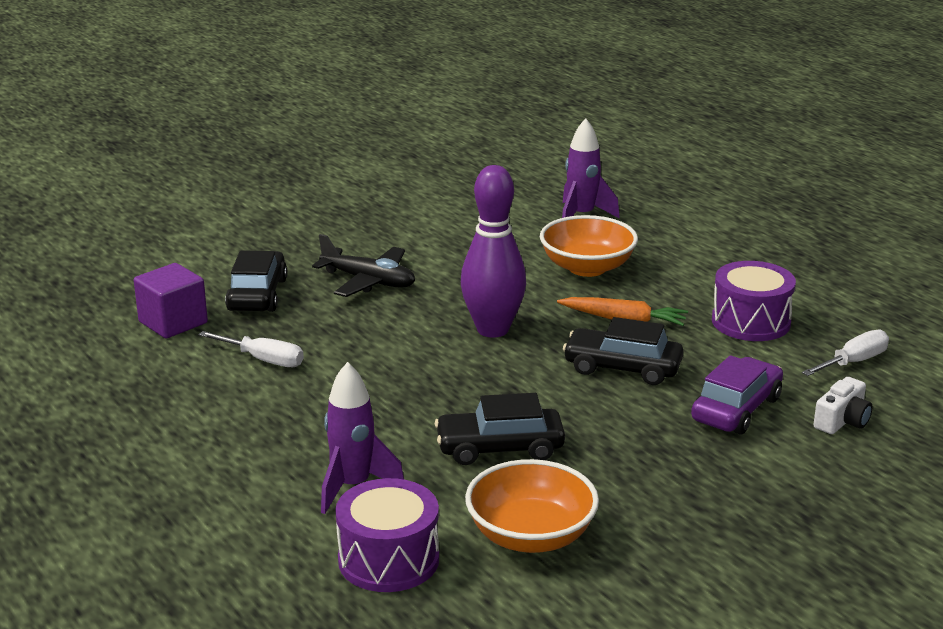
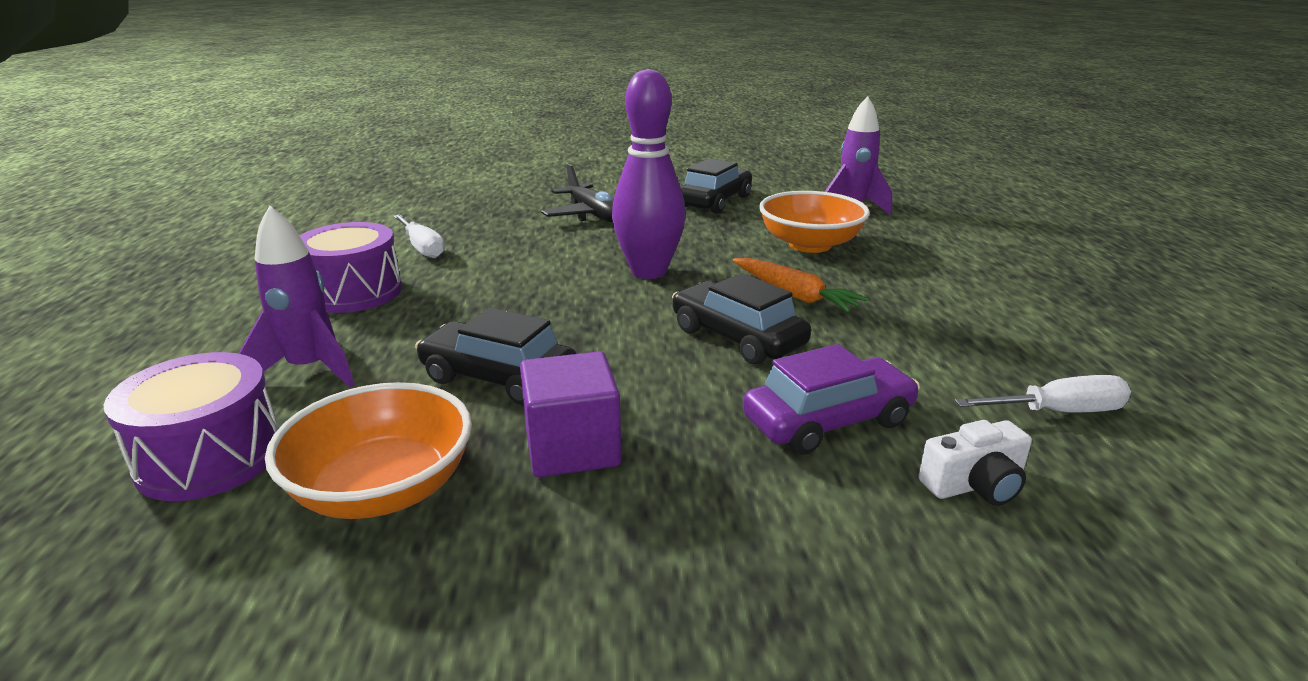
camera: 30 degrees right, 0 degrees up
(173, 322) = (405, 209): purple cube -> purple cube (572, 448)
(257, 295) = (495, 205): black car -> black car (715, 201)
(751, 322) = (948, 331): purple drum -> purple drum (354, 292)

